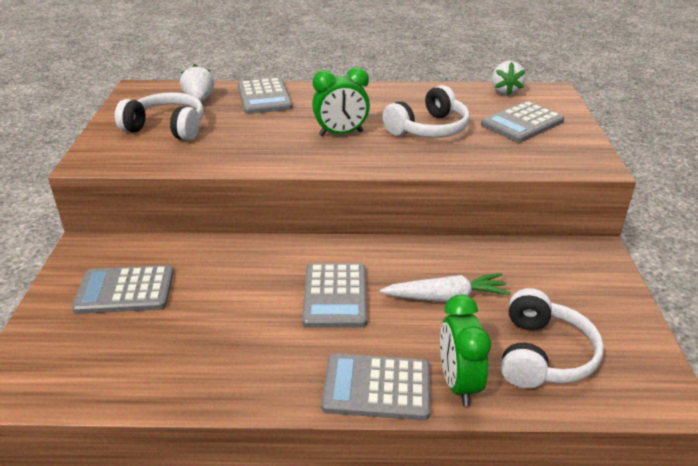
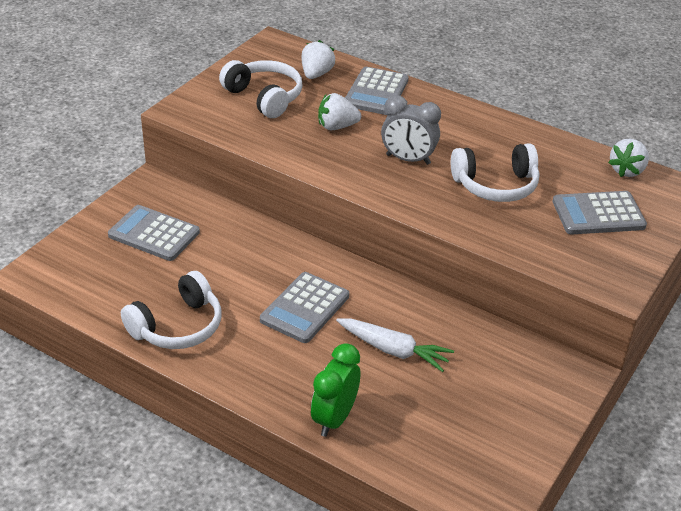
camera: 30 degrees right, 5 degrees up
(255, 129) = (337, 126): none -> white strawberry
(341, 133) = (408, 159): green clock -> grey clock
(376, 387) = (272, 391): grey calculator -> none
(543, 355) = (424, 431): white headphones -> white headphones (177, 326)

